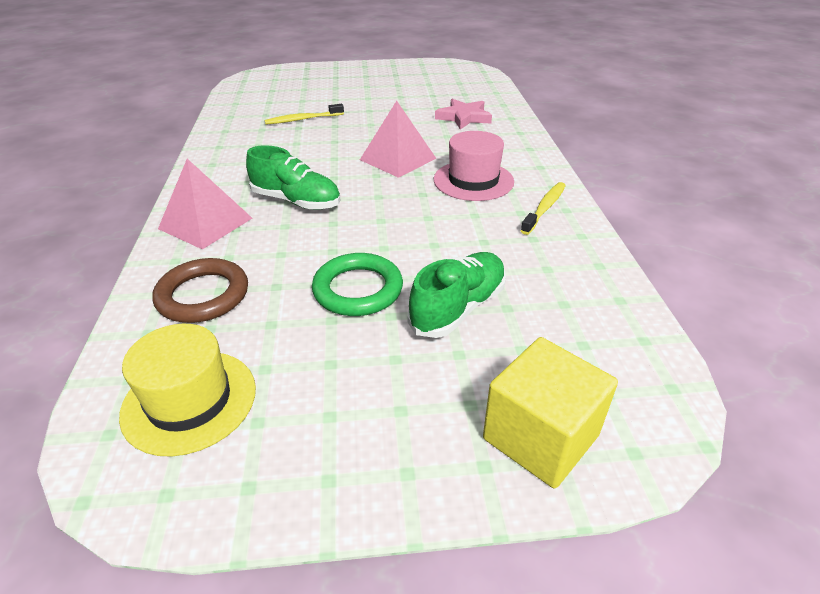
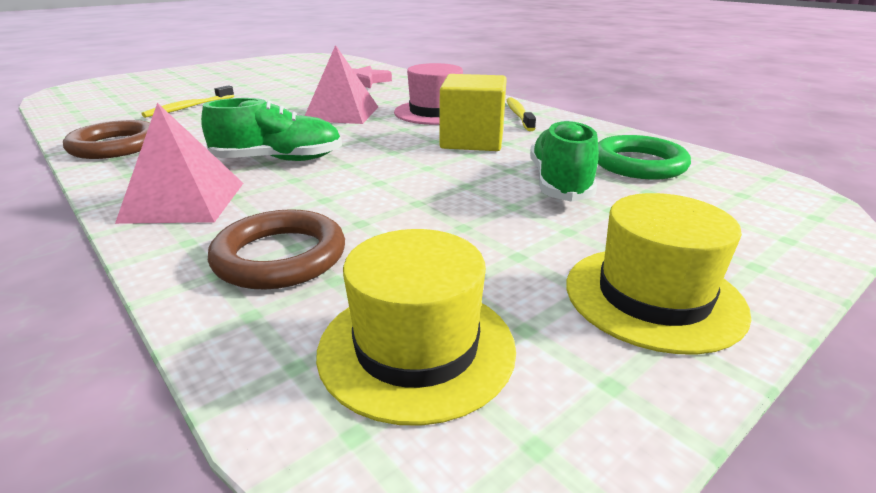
camera: 35 degrees left, 10 degrees down
(222, 152) = (115, 146): none -> brown ring
(358, 289) = (452, 199): green ring -> green ring (638, 164)
(364, 445) = (653, 296): none -> yellow hat
(540, 437) = (754, 232): yellow cube -> yellow cube (472, 140)

